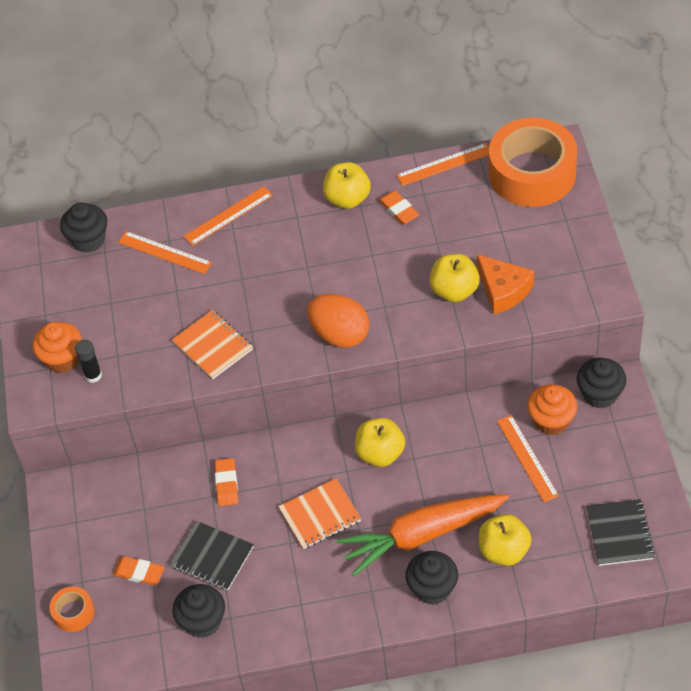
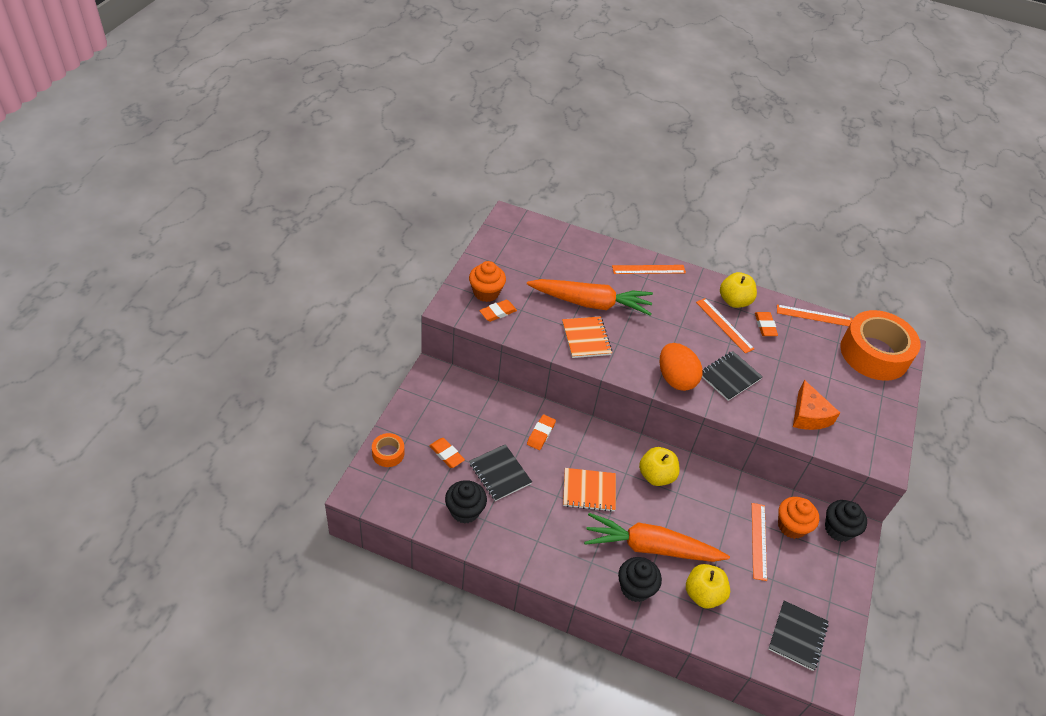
camera: 20 degrees right, 5 degrees down
(88, 240) = (551, 236): black cupcake -> none
(93, 375) = (498, 312): black glue stick -> orange eraser
(164, 252) = (593, 268): orange ruler -> orange ruler (724, 325)
(190, 299) = (590, 303): none -> orange carrot
(395, 296) = (729, 377): none -> black notebook
(454, 291) = (773, 396): yellow apple -> none

